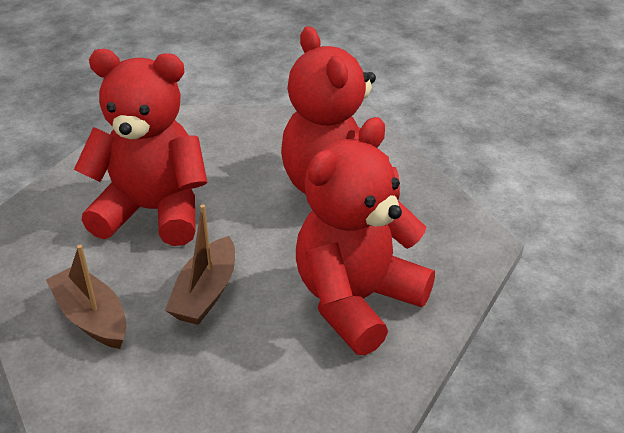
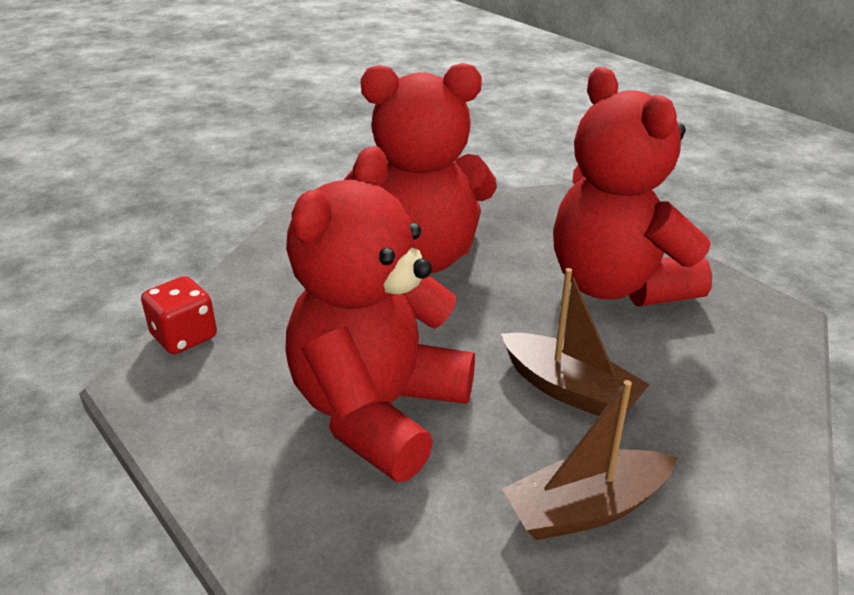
camera: 70 degrees left, 5 degrees down
(194, 119) = (184, 337): none -> red dice

